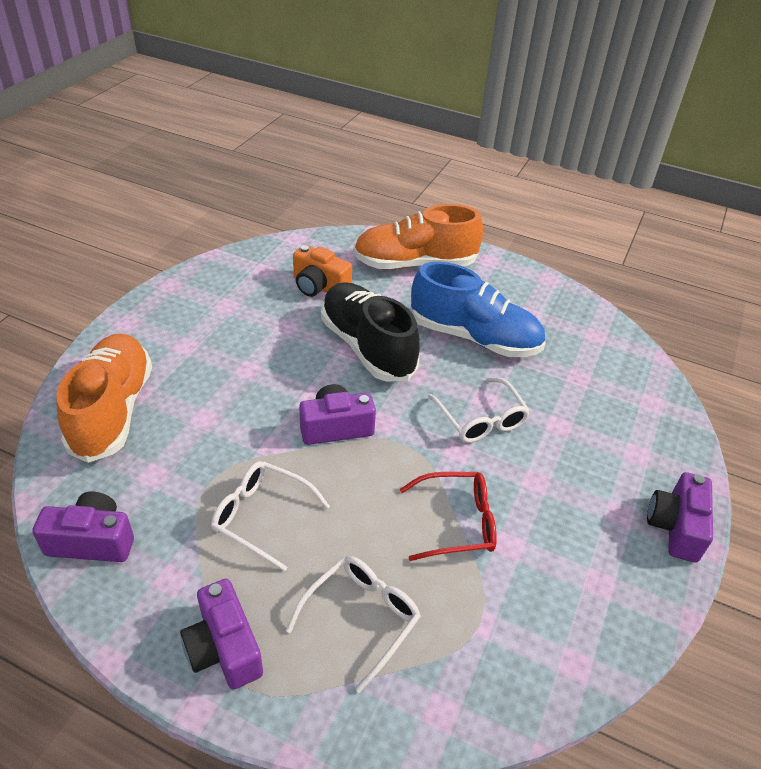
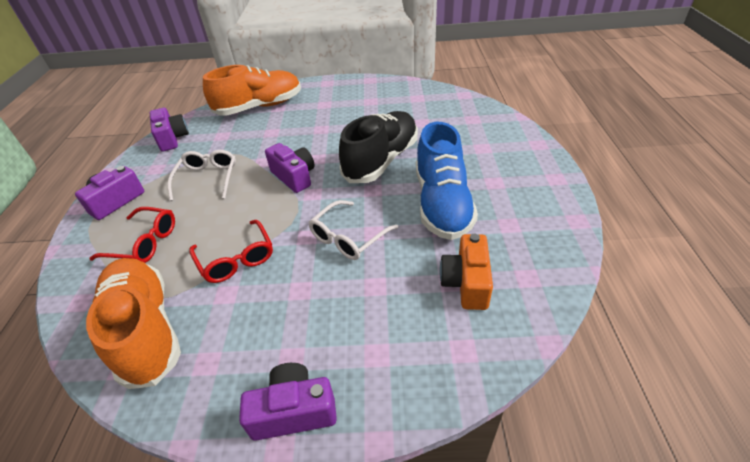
camera: 70 degrees right, 0 degrees up
(319, 286) = (424, 121): orange camera -> orange camera (466, 282)
(361, 618) = (143, 243): white glasses -> red glasses
(414, 264) = (499, 146): orange shoe -> orange shoe (146, 329)

